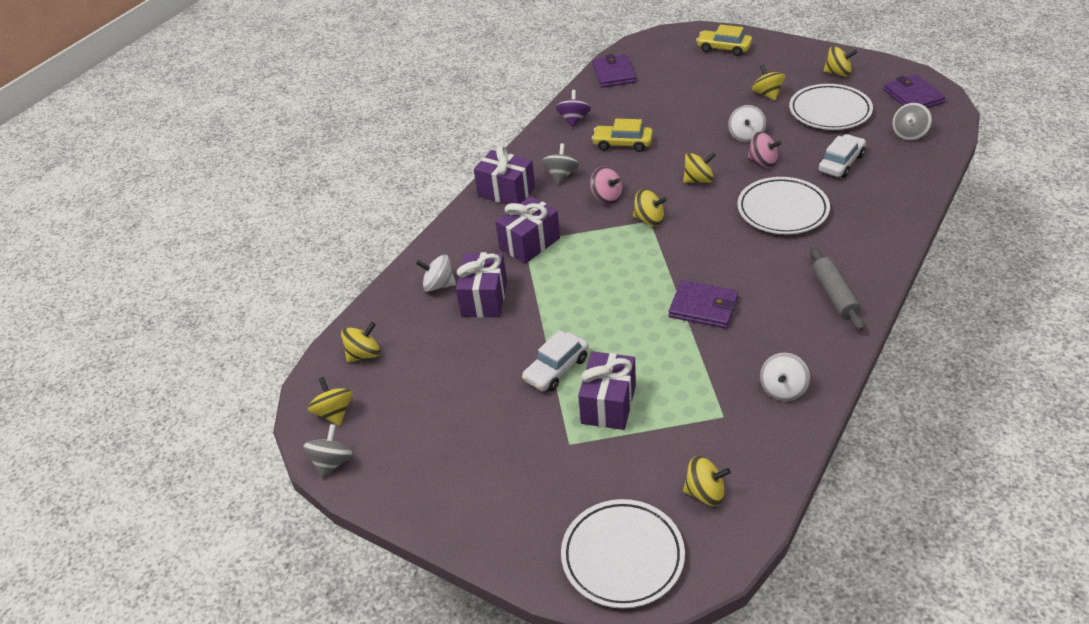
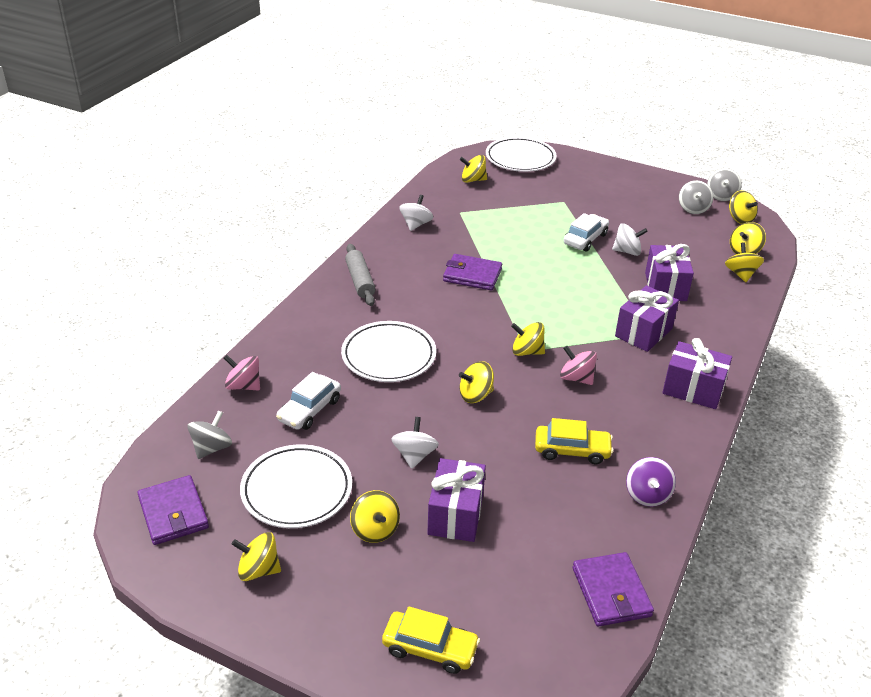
camera: 170 degrees right, 5 degrees down
(389, 319) = (741, 274): none -> yellow spinning top
(438, 285) = (713, 298): white spinning top -> white spinning top (627, 251)
(561, 175) = (637, 408): grey spinning top -> grey spinning top (693, 209)
(608, 404) = (541, 219): purple gift -> purple gift (456, 514)
(763, 162) = (399, 415): pink spinning top -> pink spinning top (243, 386)

